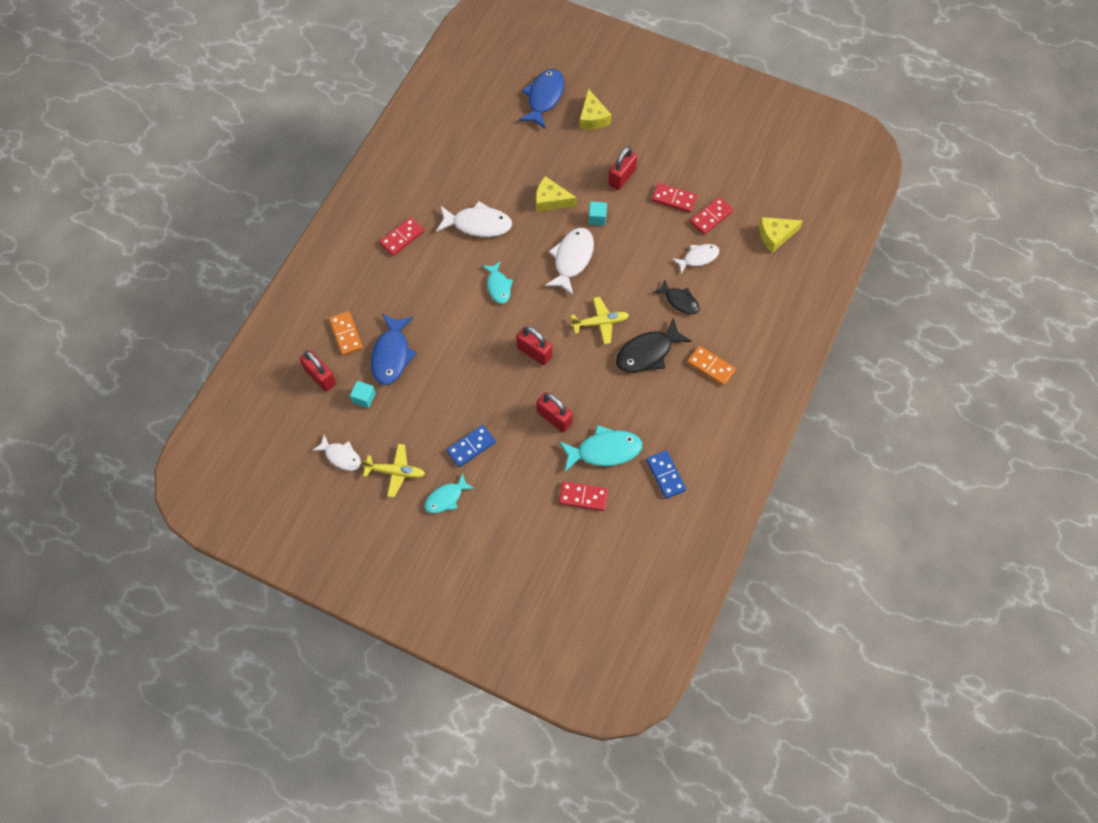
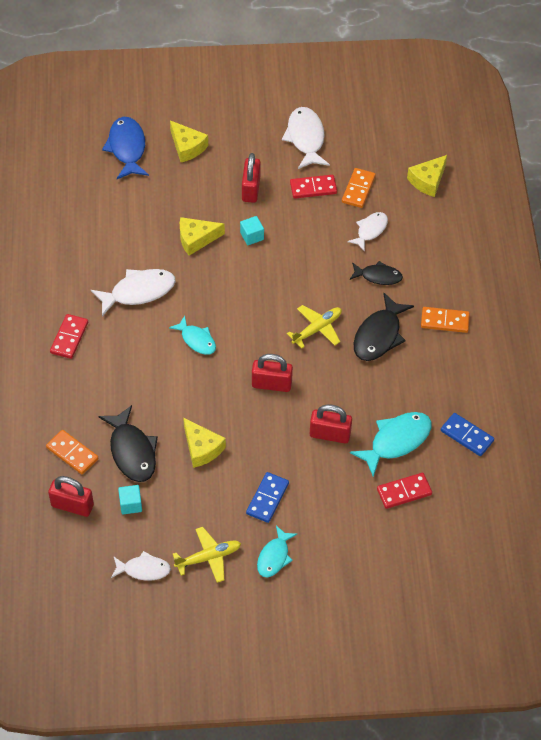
camera: 30 degrees left, 10 degrees down
(391, 355) = (132, 451): blue fish -> black fish
(446, 379) = (201, 448): none -> yellow cheese
(572, 259) = (252, 284): white fish -> white fish (305, 138)
(711, 217) = (358, 189): red domino -> orange domino

